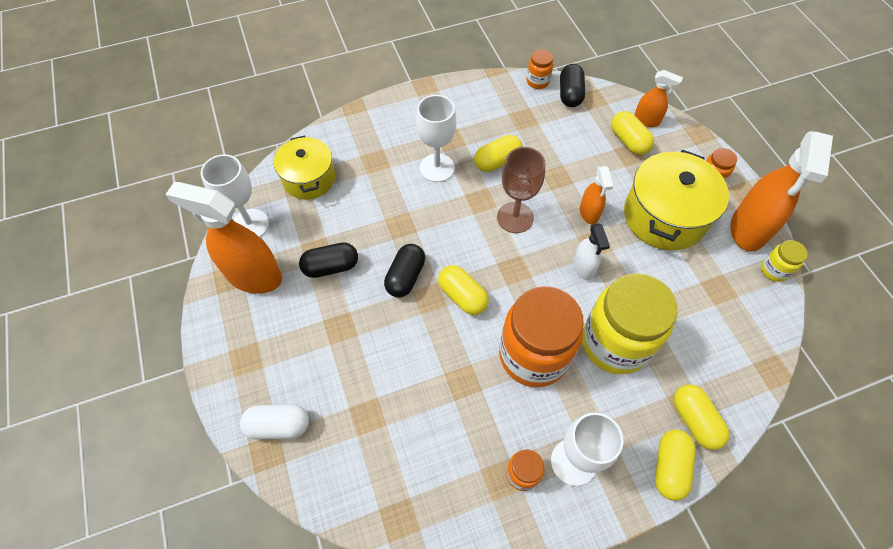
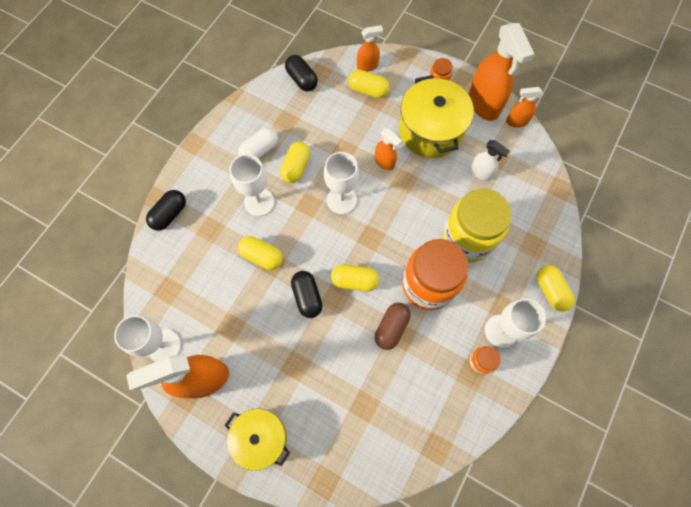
camera: 40 degrees left, 10 degrees up
(278, 425) = (315, 459): white capsule -> white capsule (260, 150)
(309, 179) = (174, 278): yellow pot -> yellow pot (261, 437)
(331, 267) = (251, 329): black capsule -> black capsule (169, 214)
(459, 366) = (391, 328): none -> brown capsule
(515, 217) = (341, 200): brown goblet -> white goblet
(537, 81) = (272, 84): orange jar -> none
(583, 268) = (411, 203): white spray bottle -> white spray bottle (481, 172)
(694, 420) = (543, 252): yellow capsule -> yellow capsule (262, 256)
(774, 270) = (516, 121): yellow jar -> orange spray bottle

